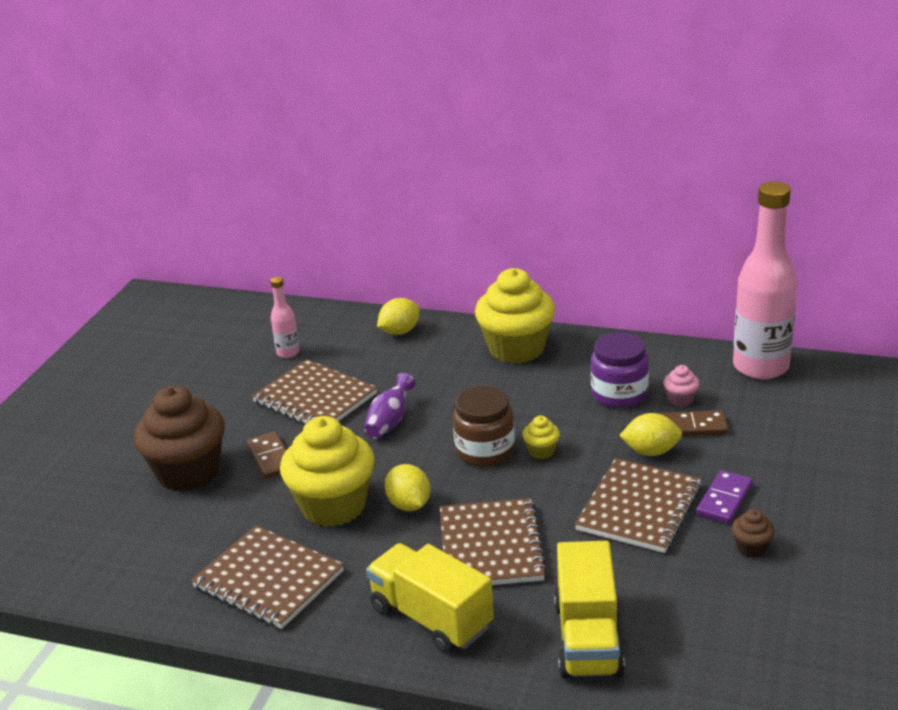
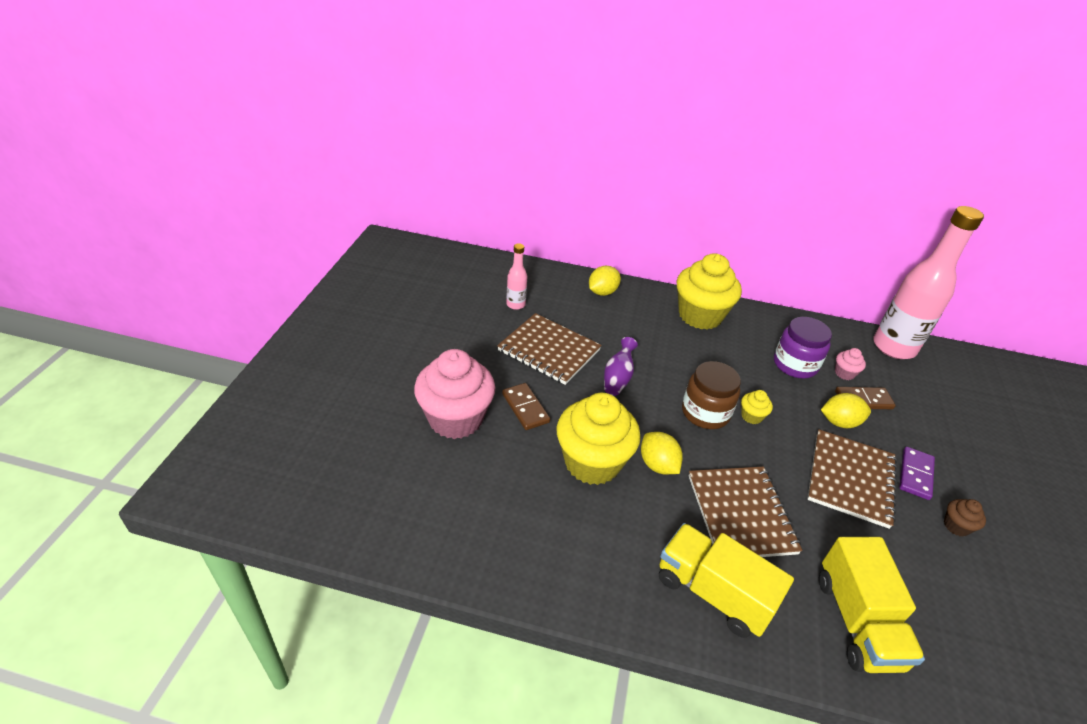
camera: 10 degrees left, 10 degrees up
(188, 472) = (455, 419): brown cupcake -> pink cupcake
(268, 580) = (554, 542): brown notebook -> none

